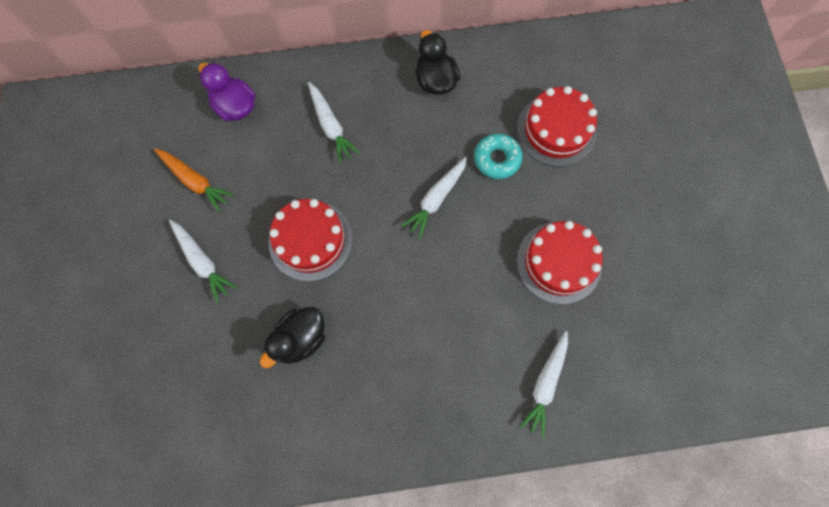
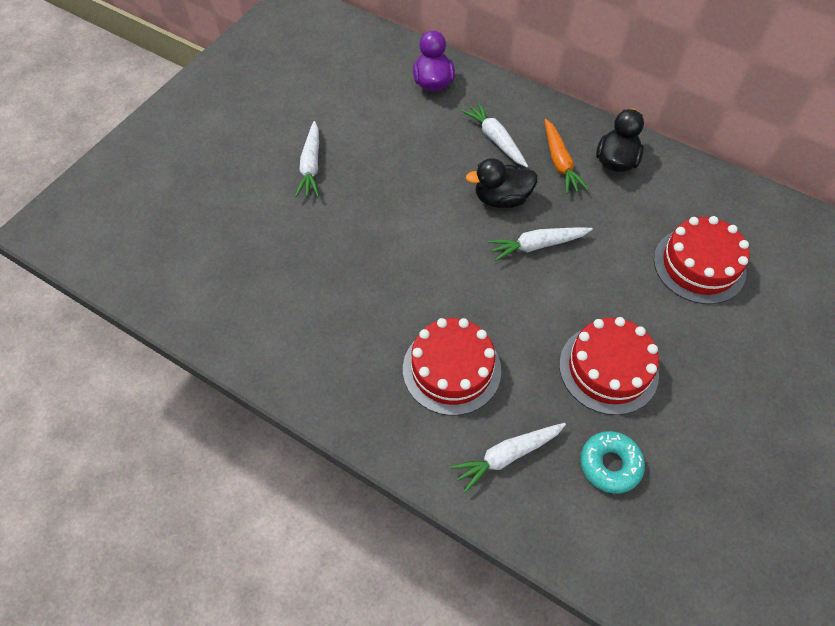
camera: 40 degrees right, 15 degrees down
(195, 181) = (356, 111): orange carrot -> orange carrot (559, 162)
(300, 339) = (332, 267): black duck -> black duck (501, 199)
(310, 240) = (405, 205): red cake -> red cake (451, 369)
(331, 126) = (495, 139): white carrot -> white carrot turned 135 degrees clockwise
(497, 159) = (620, 251): turquoise donut -> turquoise donut (610, 464)

